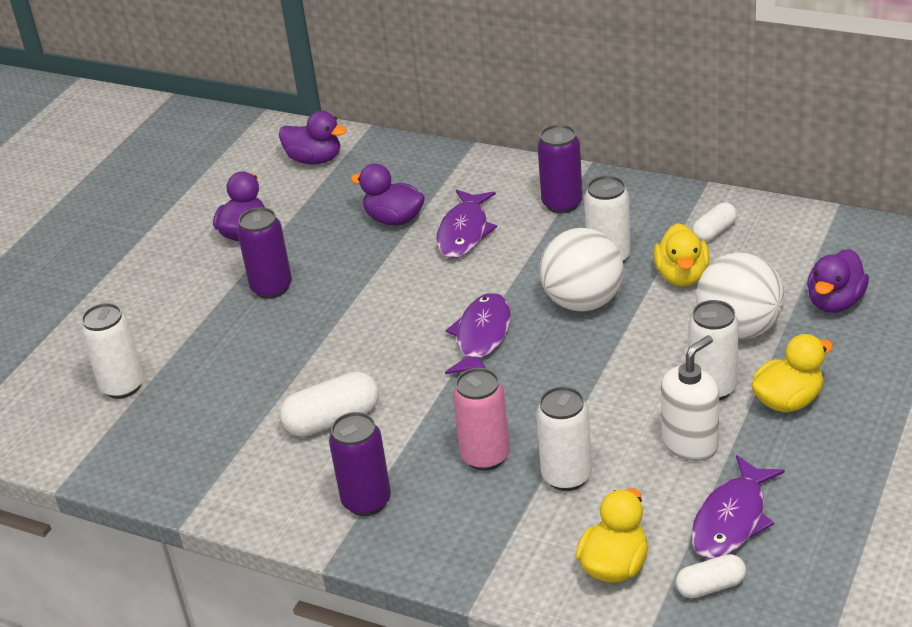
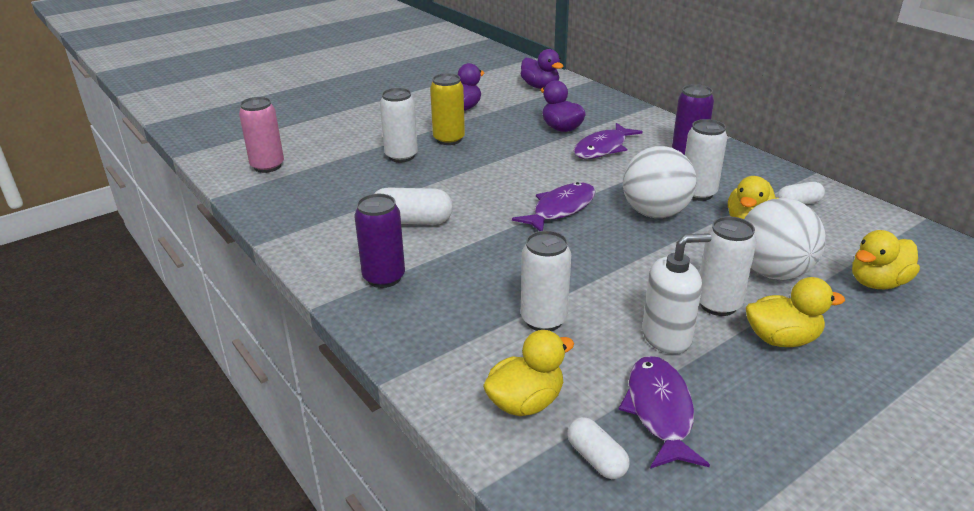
camera: 25 degrees right, 5 degrees down
(123, 386) = (309, 159): white can -> white can (401, 156)
(271, 288) = (449, 139): purple can -> yellow can
(485, 456) = (494, 282): pink can -> pink can (267, 166)
(710, 586) = (596, 458): white capsule -> white capsule turned 45 degrees clockwise
(732, 519) = (659, 411): purple fish -> purple fish turned 120 degrees clockwise
(835, 302) = (877, 283): purple duck -> yellow duck

